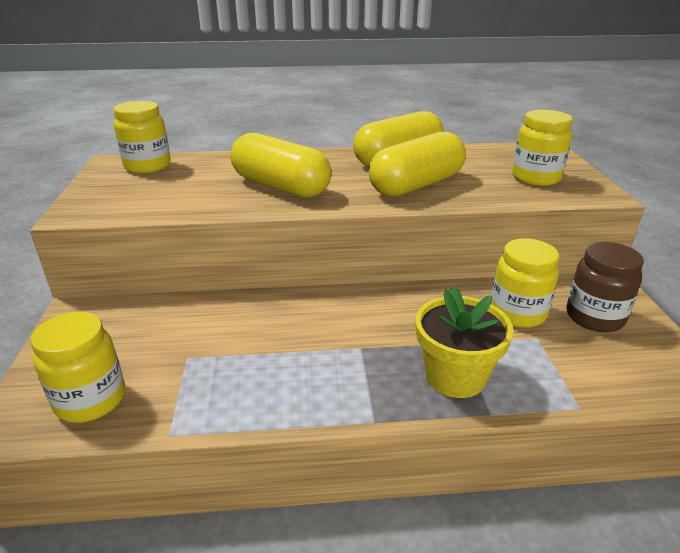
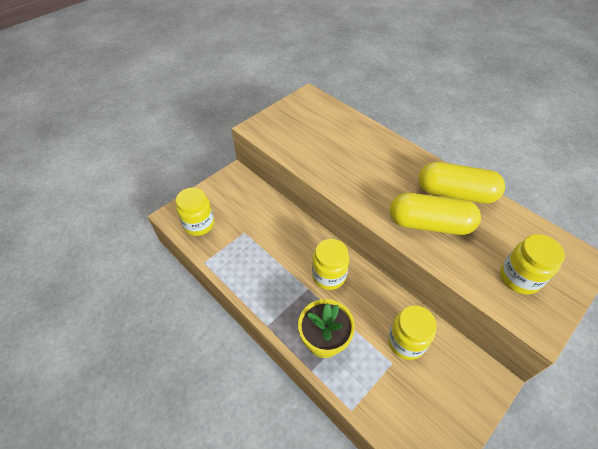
camera: 50 degrees right, 20 degrees up
(147, 166) = (318, 109): yellow jar -> yellow jar (328, 276)
(280, 186) = (357, 171): yellow capsule -> none
(594, 317) = (444, 385): brown jar -> none

